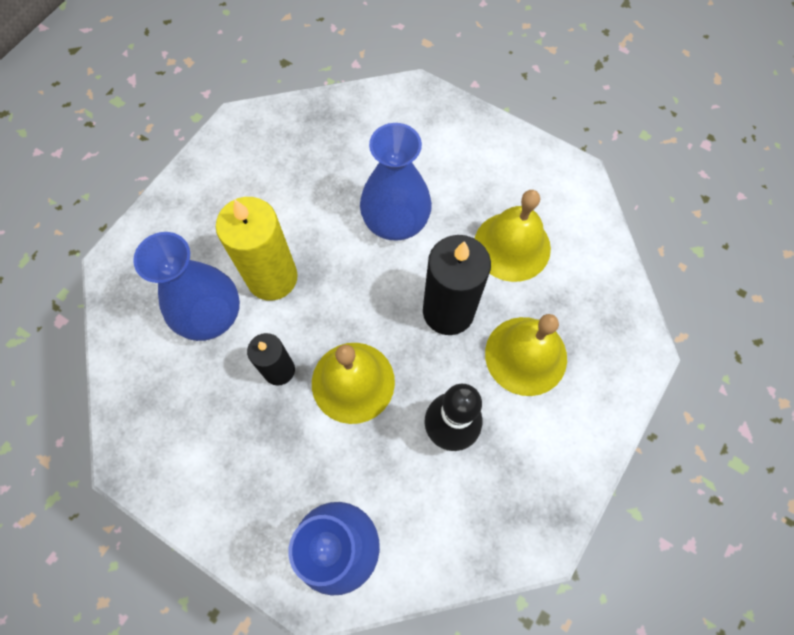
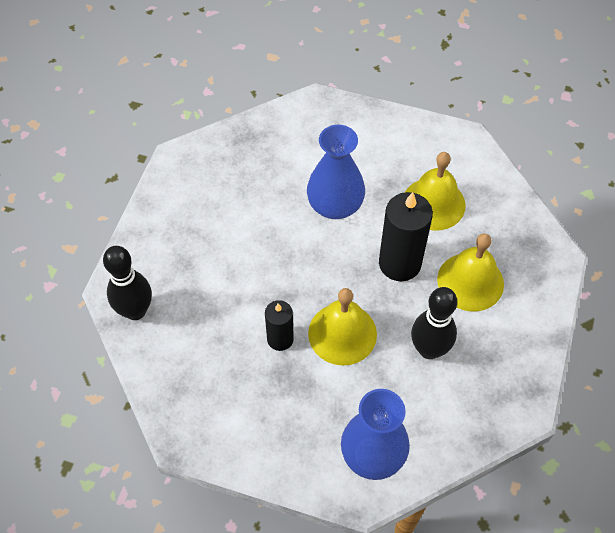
camera: 15 degrees left, 10 degrees down
(130, 293) = (135, 311): none -> black bowling pin
(210, 315) = (209, 311): blue vase -> none
(272, 277) = (250, 271): yellow candle -> none

